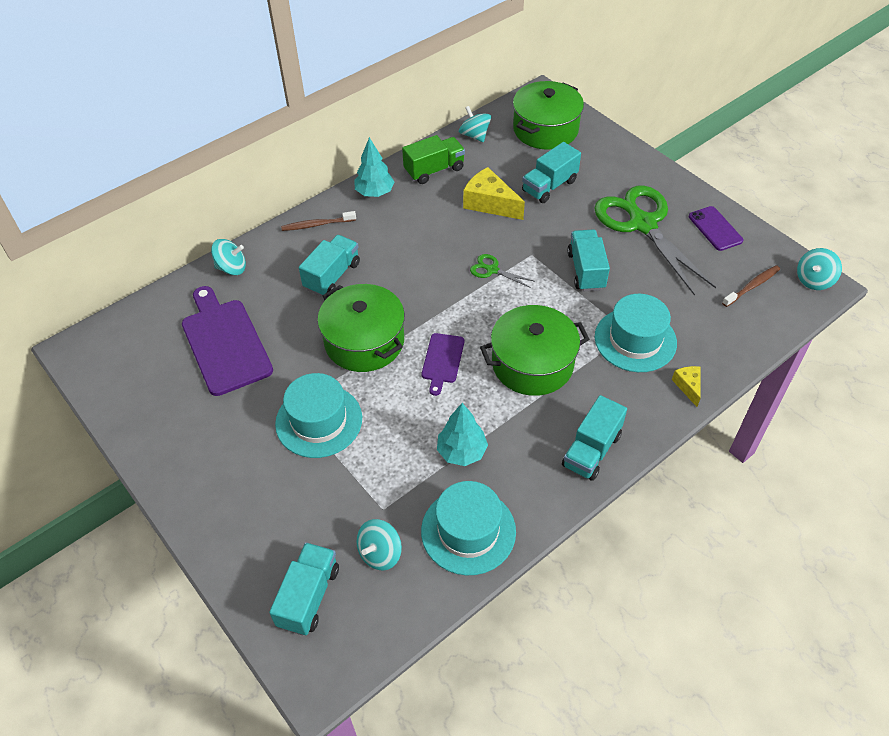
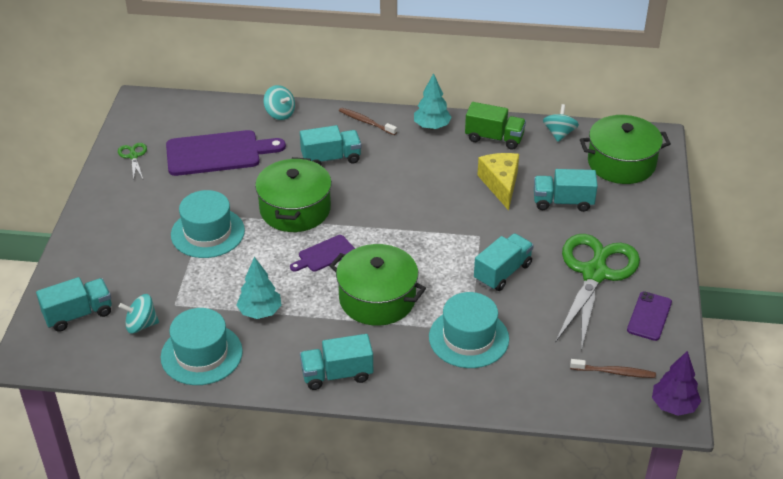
camera: 45 degrees right, 10 degrees down
(224, 343) = (217, 153): purple cutting board -> purple cutting board turned 60 degrees clockwise
(492, 270) = (437, 226): green scissors -> green scissors (133, 156)
(688, 386) = (460, 392): yellow cheese -> none
(814, 280) = (673, 406): turquoise spinning top -> purple tree

